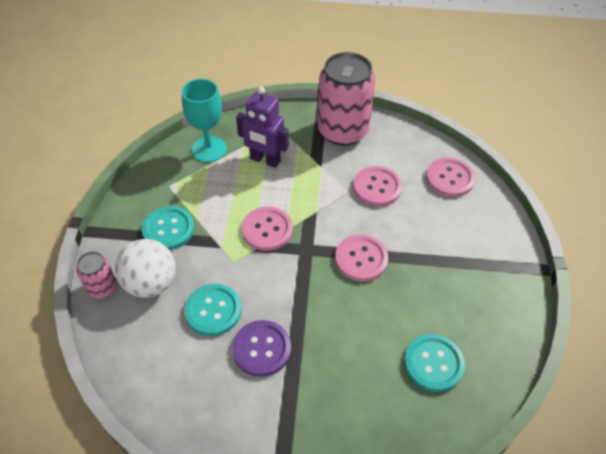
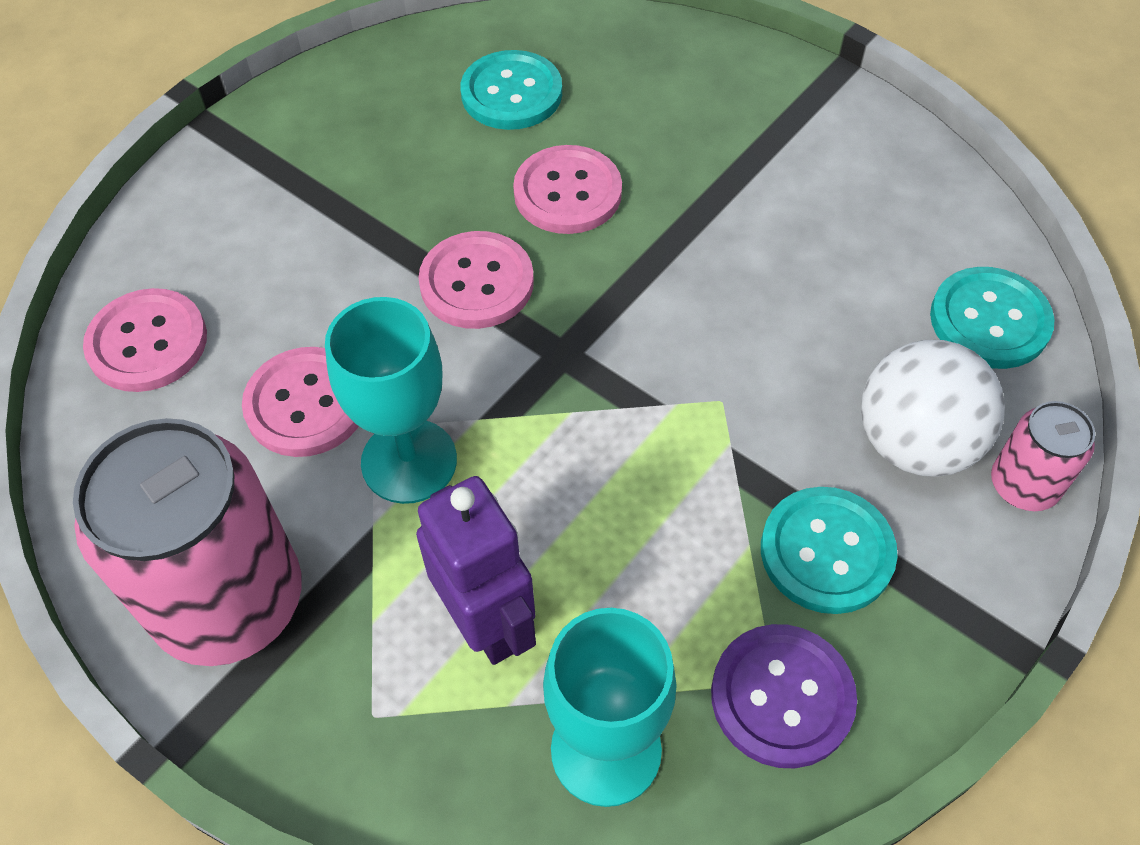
camera: 145 degrees left, 5 degrees up
(213, 310) = (812, 330): turquoise button -> turquoise button (989, 320)
(262, 349) = (761, 231): purple button -> purple button (782, 697)
(267, 230) = (610, 433): pink button -> pink button (567, 192)
(327, 188) = (409, 461): none -> turquoise goblet

